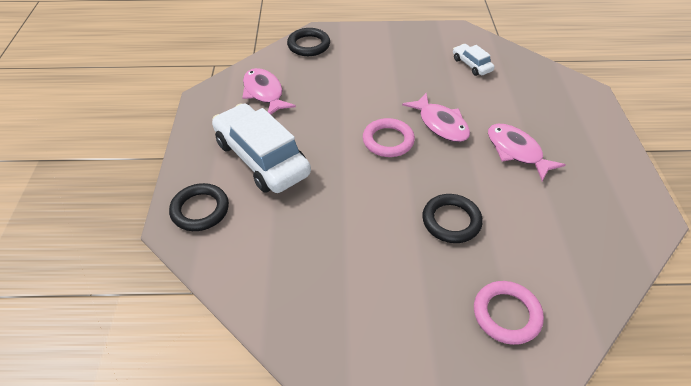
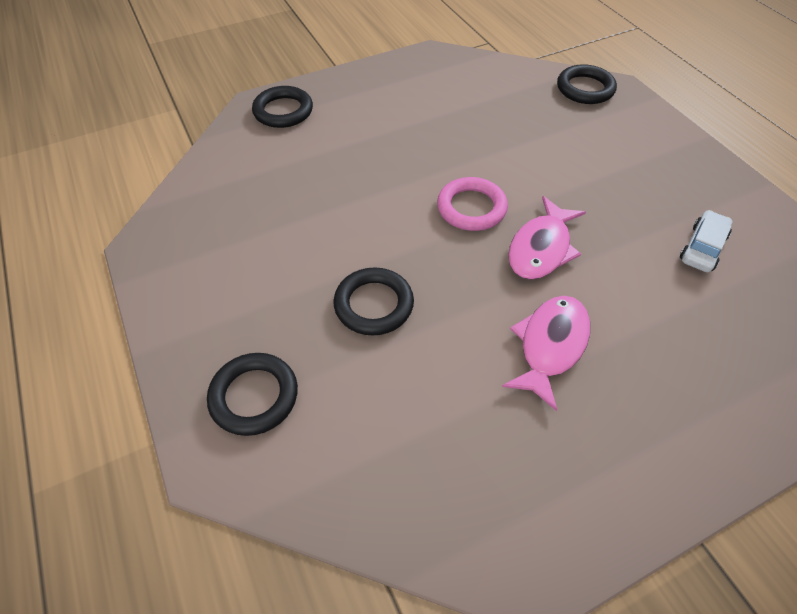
camera: 65 degrees right, 5 degrees up
(261, 158) = (374, 122): white car -> none
(264, 93) = (472, 88): pink fish -> none
(506, 314) = (254, 396): pink ring -> black ring

